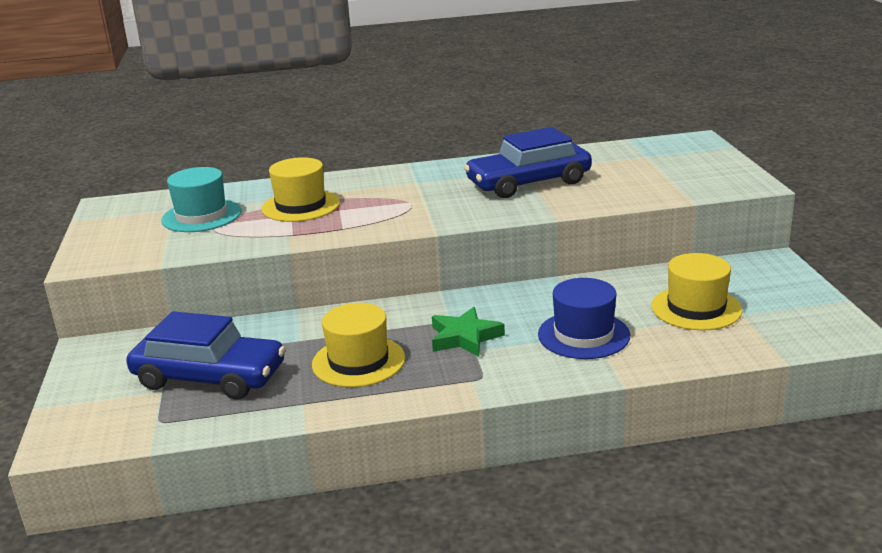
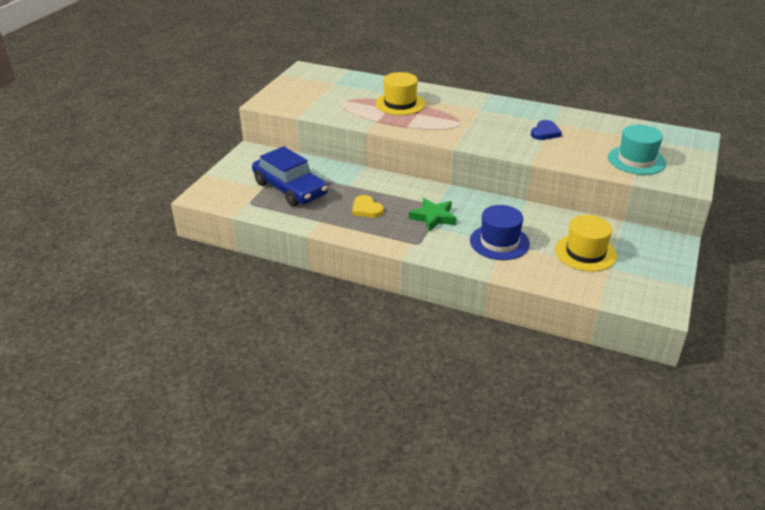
camera: 30 degrees right, 10 degrees up
(201, 216) = (344, 93): turquoise hat -> turquoise hat (636, 160)
(358, 361) = (366, 209): yellow hat -> yellow heart
(528, 183) = (545, 132): blue car -> blue heart

